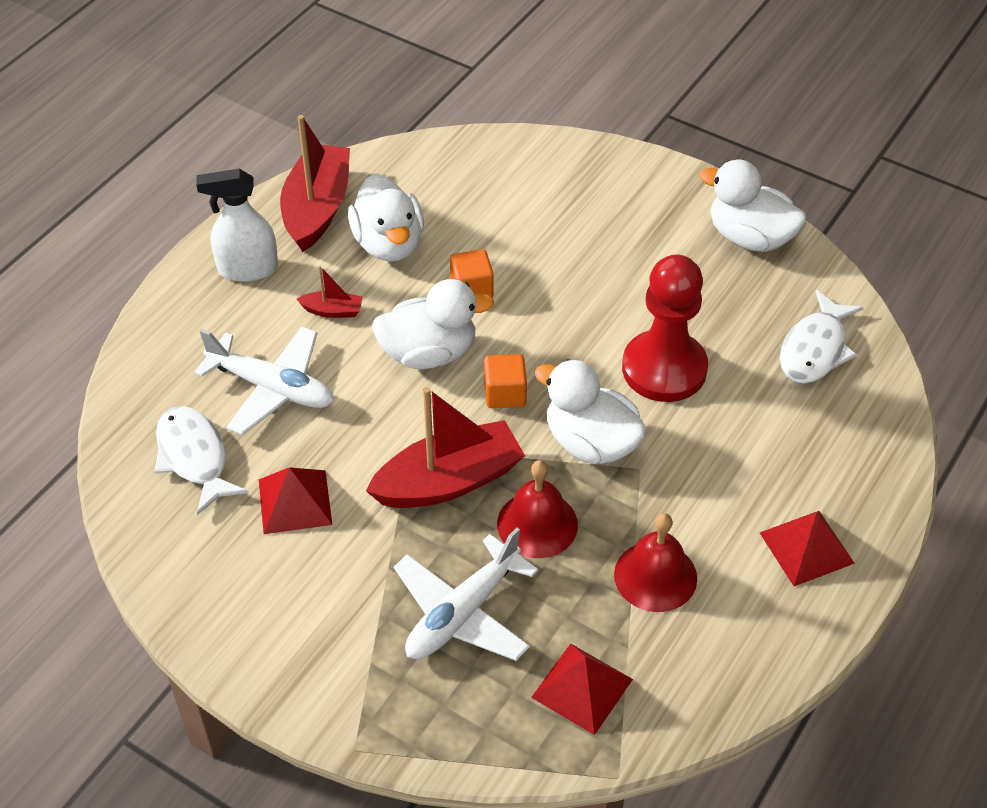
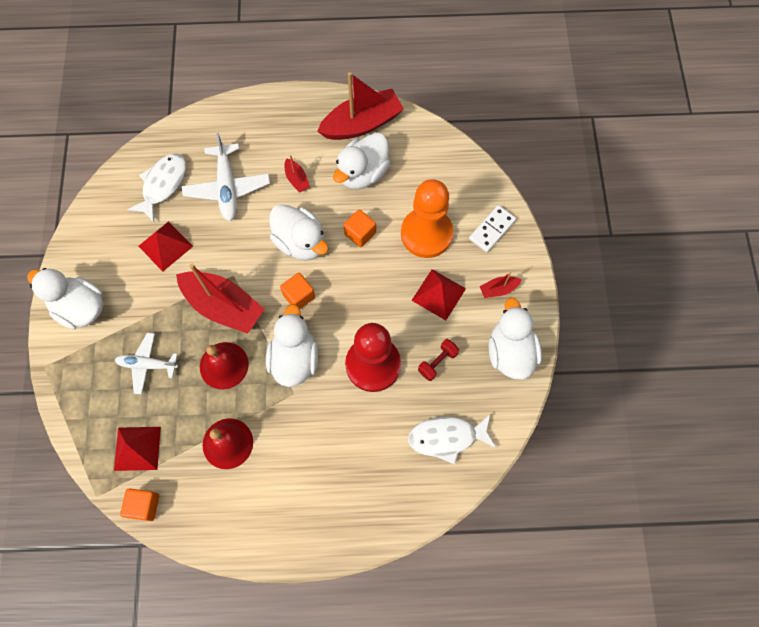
camera: 55 degrees right, 20 degrees up
(247, 269) = (296, 122): white spray bottle -> none
(299, 654) = (80, 308): none -> white duck
(462, 613) = (147, 365): white plane -> white plane, size x0.66
(530, 229) = (426, 234): none -> orange pawn
(578, 171) = (492, 229): none -> white domino
(661, 206) = (498, 289): none -> red boat
(676, 721) = (144, 505): none -> orange cube
(710, 307) = (437, 362): none -> red dumbbell
(806, 547) = (296, 511): red pyramid -> red pyramid (438, 294)

